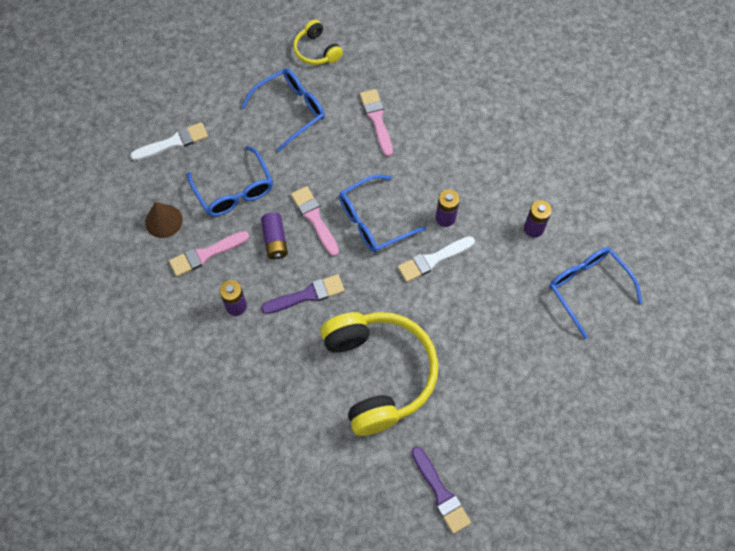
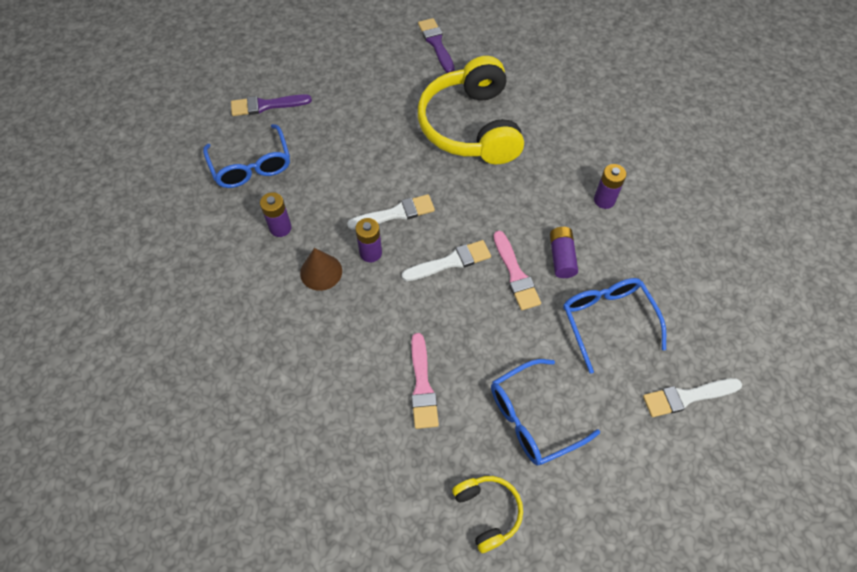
camera: 170 degrees left, 5 degrees down
(163, 221) = (689, 298): brown cone -> brown cone (321, 272)
(206, 254) = (638, 254): pink brush -> none
(307, 295) = (531, 200): purple brush -> purple brush (266, 105)
(373, 221) = (450, 262): blue glasses -> white brush

